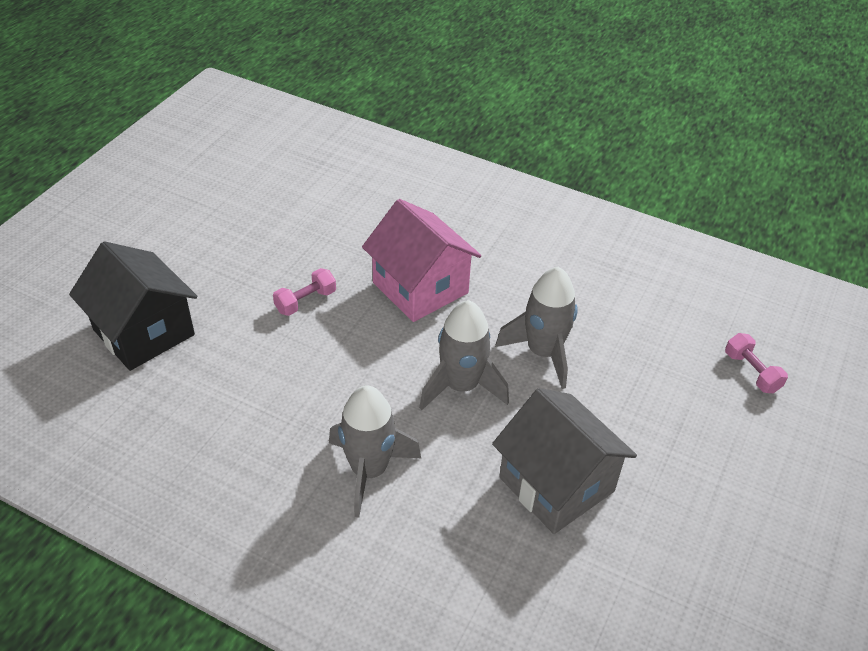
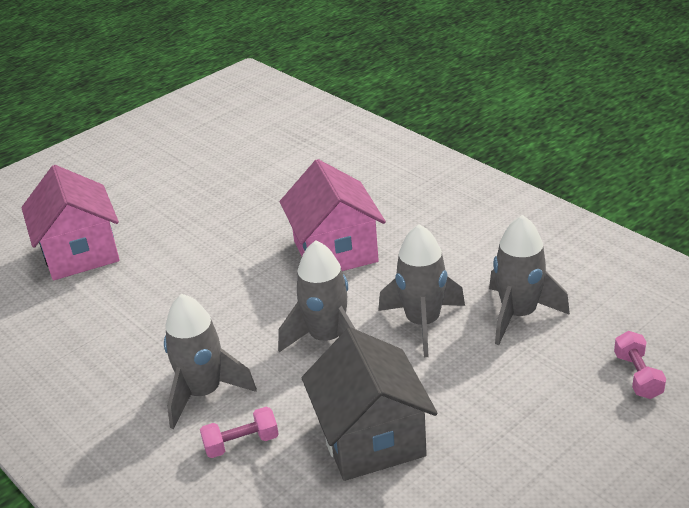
camera: 25 degrees right, 10 degrees down
(144, 332) = (80, 253): black house -> pink house
(305, 301) = (226, 248): pink dumbbell -> pink dumbbell (241, 443)
(624, 328) = (518, 314): none -> grey rocket

